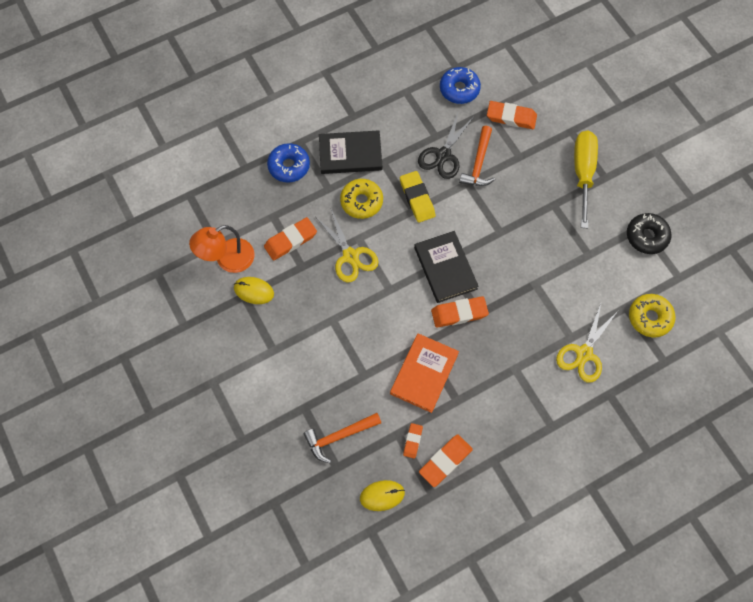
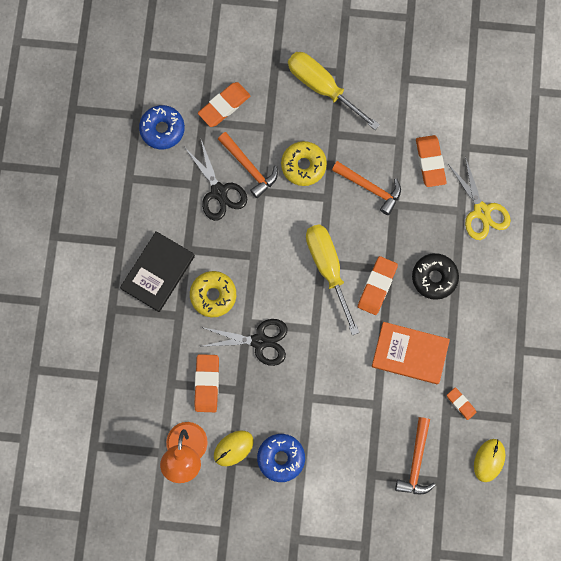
camera: 55 degrees left, 10 degrees up
(289, 166) = (130, 335): blue donut -> blue donut (281, 458)
(350, 256) = (259, 341): yellow scissors -> black scissors
(417, 198) = (245, 245): yellow eraser -> none
(424, 373) = (410, 353): orange book -> orange book turned 45 degrees counterclockwise
(445, 268) = (328, 268): black book -> yellow screwdriver
(445, 461) = (495, 389): orange eraser -> orange eraser (430, 162)
(533, 258) = (370, 188): none -> orange hammer
(646, 236) = (417, 81): black donut -> black donut (434, 277)
(649, 318) = (487, 135): yellow donut -> yellow donut (303, 165)

